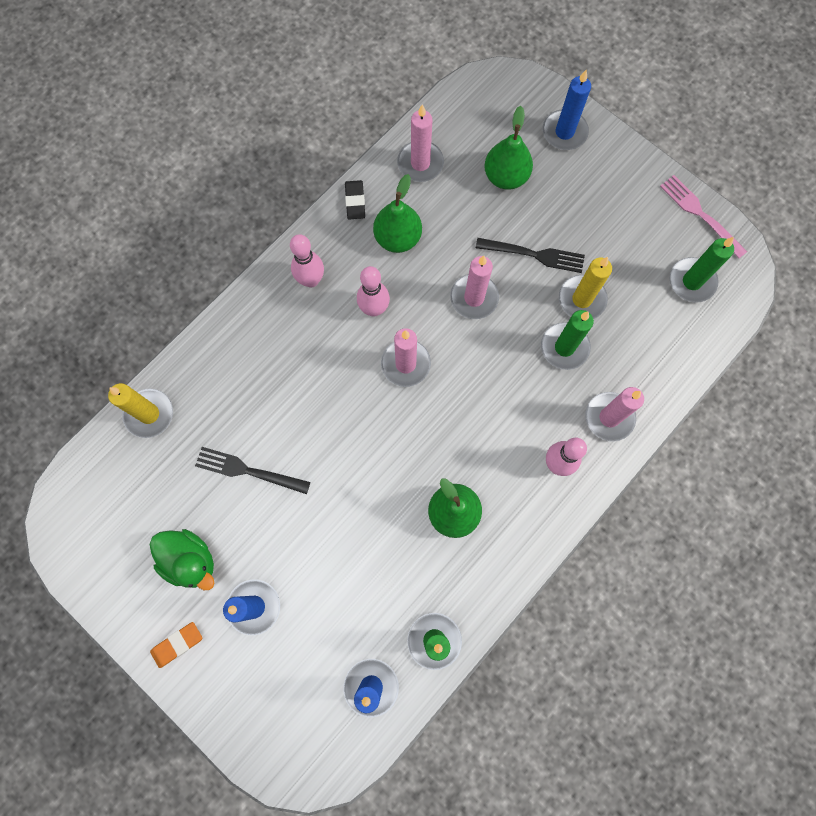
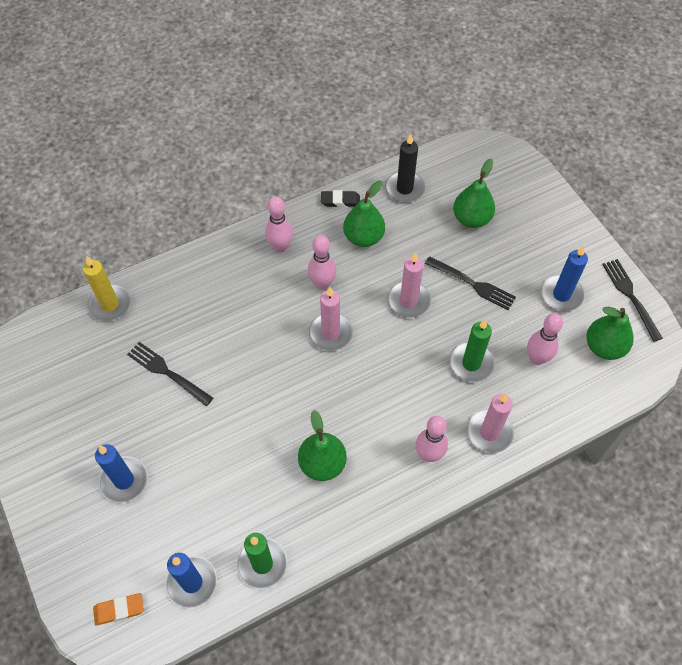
camera: 20 degrees right, 15 degrees down
(177, 644) = (49, 488): orange eraser -> orange eraser (119, 610)
(190, 560) = (90, 425): green duck -> none
(355, 201) = (340, 201): black eraser -> black eraser turned 75 degrees clockwise
(420, 163) = (404, 189): pink candle -> black candle
(564, 132) = (534, 200): blue candle -> blue candle (561, 295)
(581, 299) = (500, 331): yellow candle -> none
(629, 318) = (537, 358): none -> pink bowling pin
(692, 281) = (604, 347): green candle -> green pear
(700, 214) = (630, 296): pink fork -> black fork

